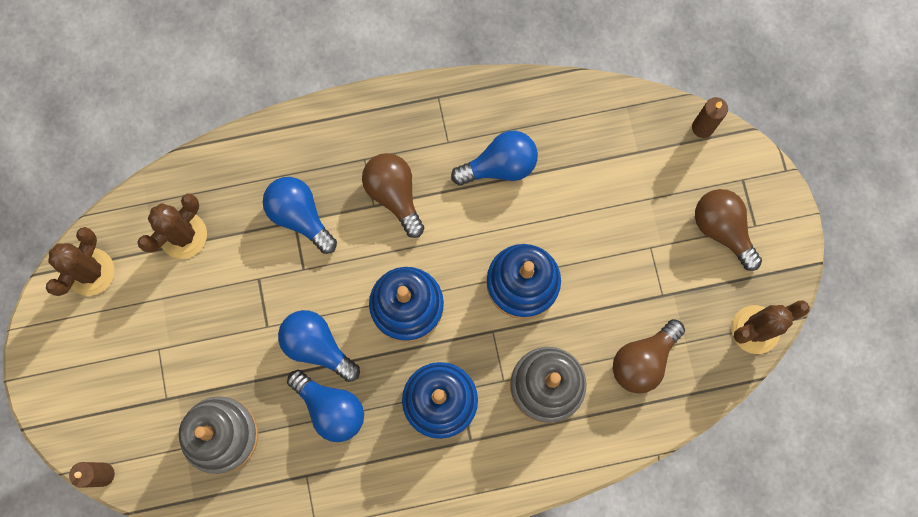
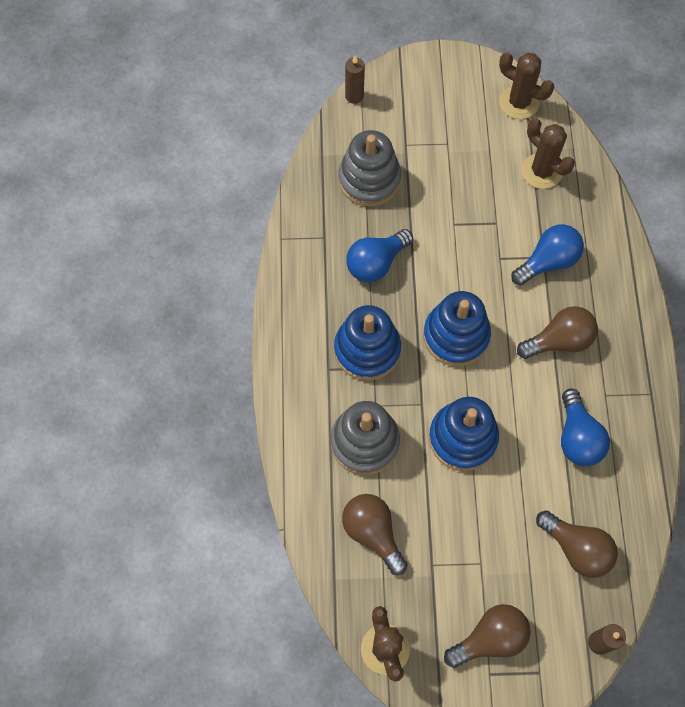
camera: 100 degrees right, 10 degrees down
(317, 346) = (431, 260): blue light bulb -> none
(616, 156) = (576, 549): none -> brown light bulb

